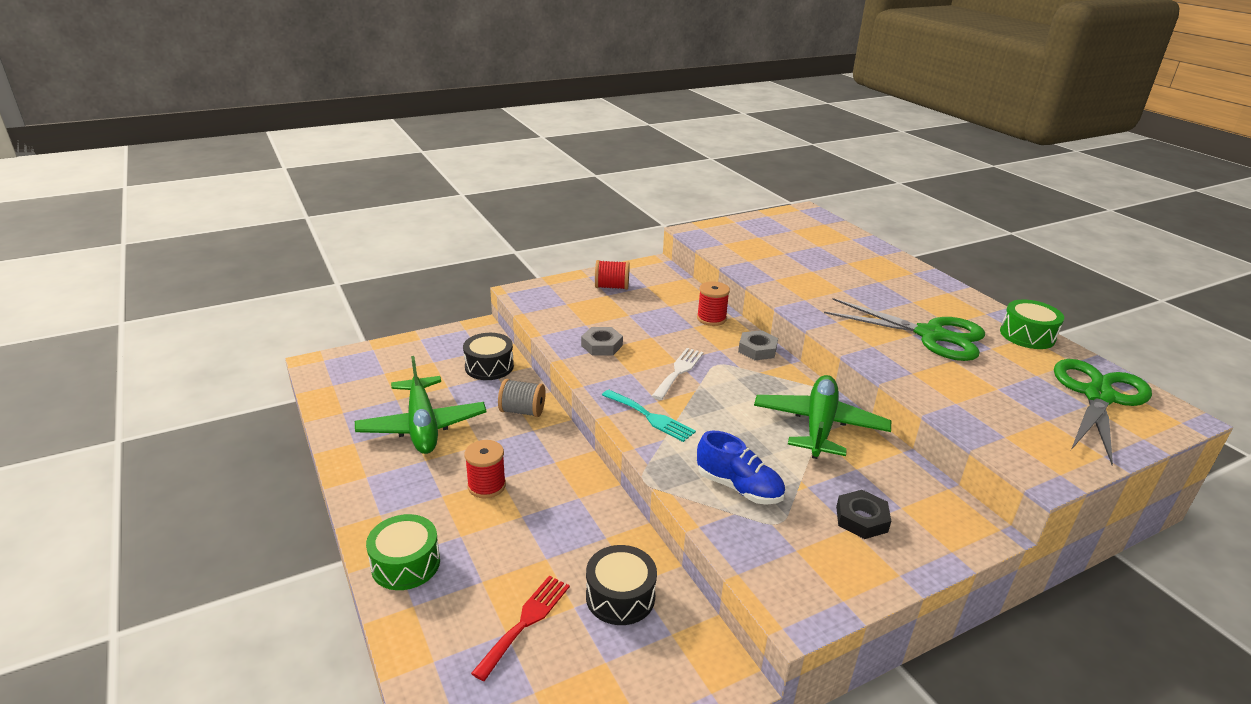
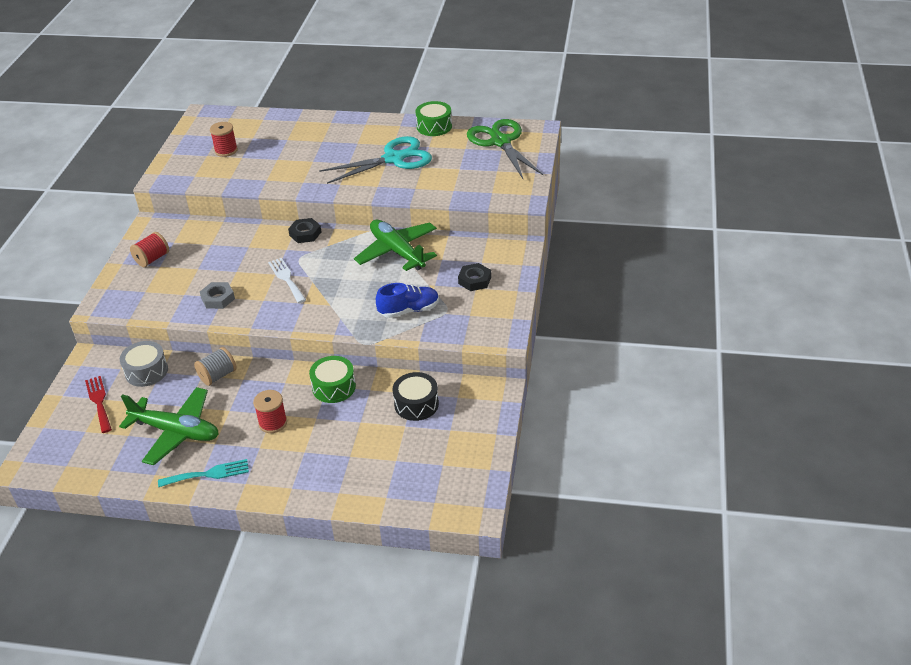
camera: 50 degrees left, 10 degrees up
(406, 564) = (302, 485): green drum -> green drum (334, 387)
(489, 366) = (146, 371): black drum -> grey drum
(525, 622) = (396, 449): red fork -> red fork (99, 402)
(650, 417) = (315, 313): turquoise fork -> turquoise fork (208, 474)
(711, 318) = (250, 234): red spool -> red spool (226, 150)
(757, 349) = (305, 234): grey nut -> black nut
(930, 335) = (393, 159): green scissors -> turquoise scissors

